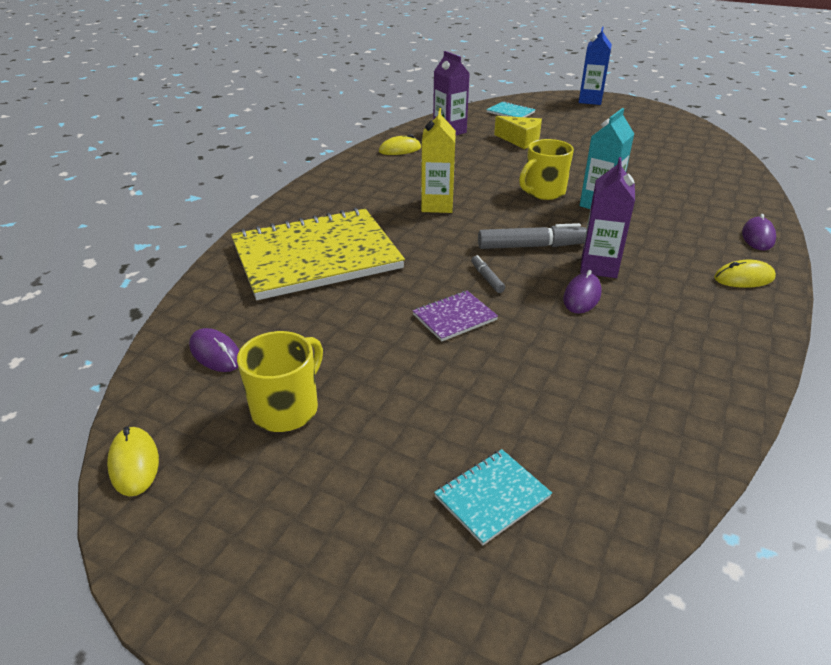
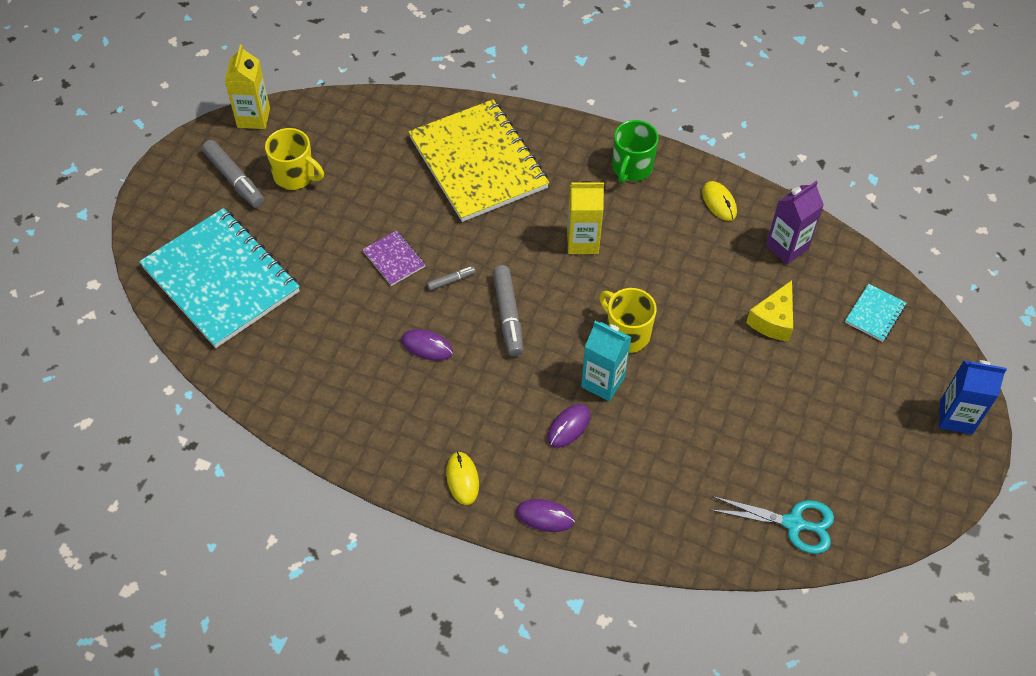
camera: 85 degrees right, 20 degrees up
(134, 463) = (253, 118): yellow mouse -> yellow carton
(215, 353) = (349, 129): purple mouse -> purple mouse (568, 427)
(269, 486) = (234, 179): none -> grey marker
(350, 180) = (631, 168): none -> green mug
(492, 497) = (221, 280): turquoise notebook -> turquoise notebook, size x2.46
(599, 266) = (475, 365): purple carton -> none
(700, 147) = (793, 523): none -> turquoise scissors

